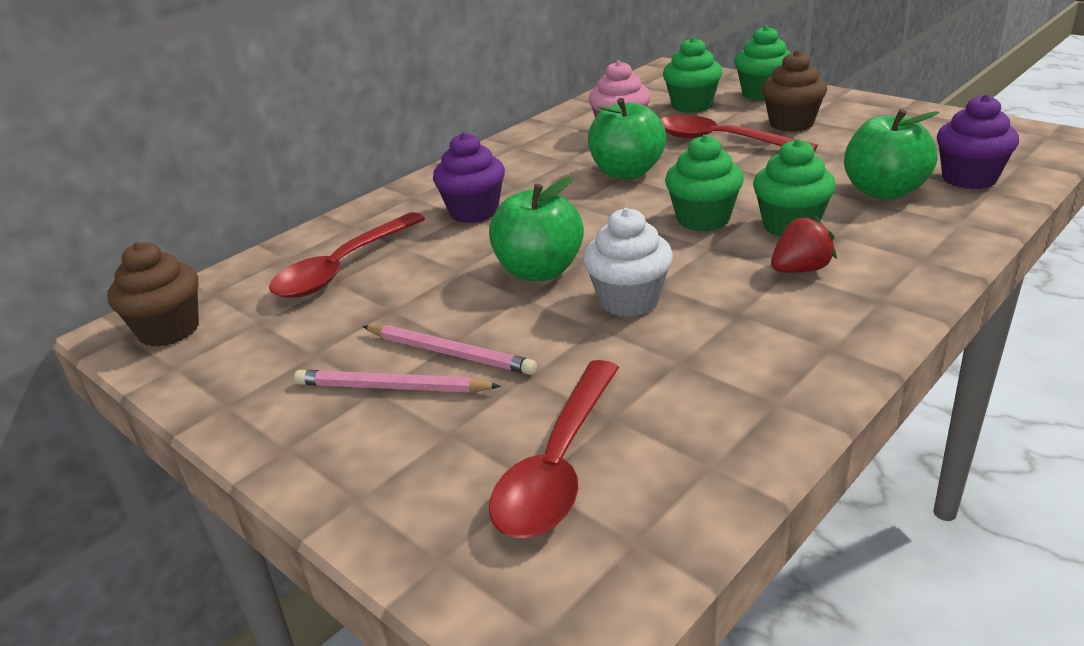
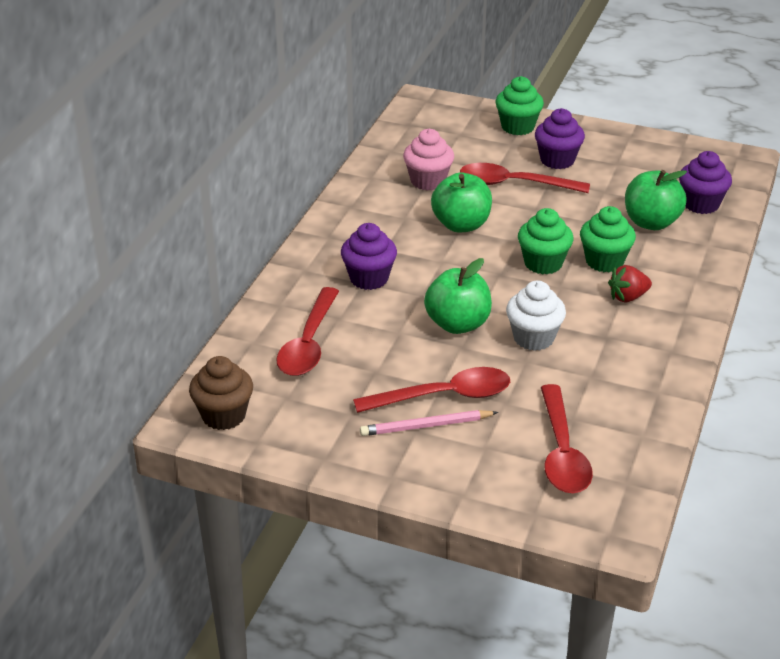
camera: 25 degrees left, 5 degrees up
(449, 353) = (444, 396): pink pencil -> red spoon
(692, 105) = (468, 146): green cupcake -> none
(791, 124) = (557, 160): brown cupcake -> purple cupcake
(800, 270) = (628, 297): red strawberry -> red strawberry turned 150 degrees counterclockwise

